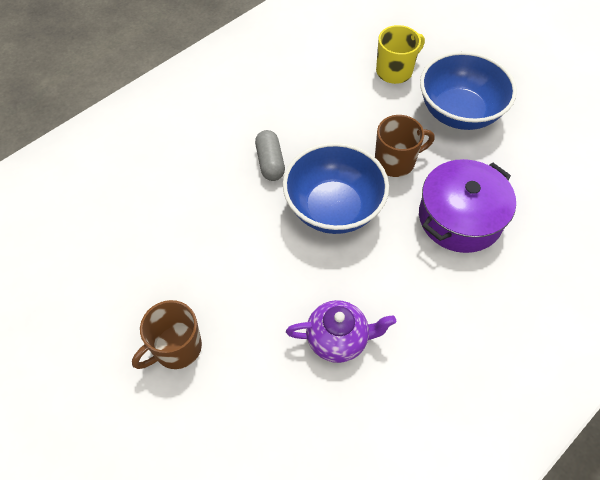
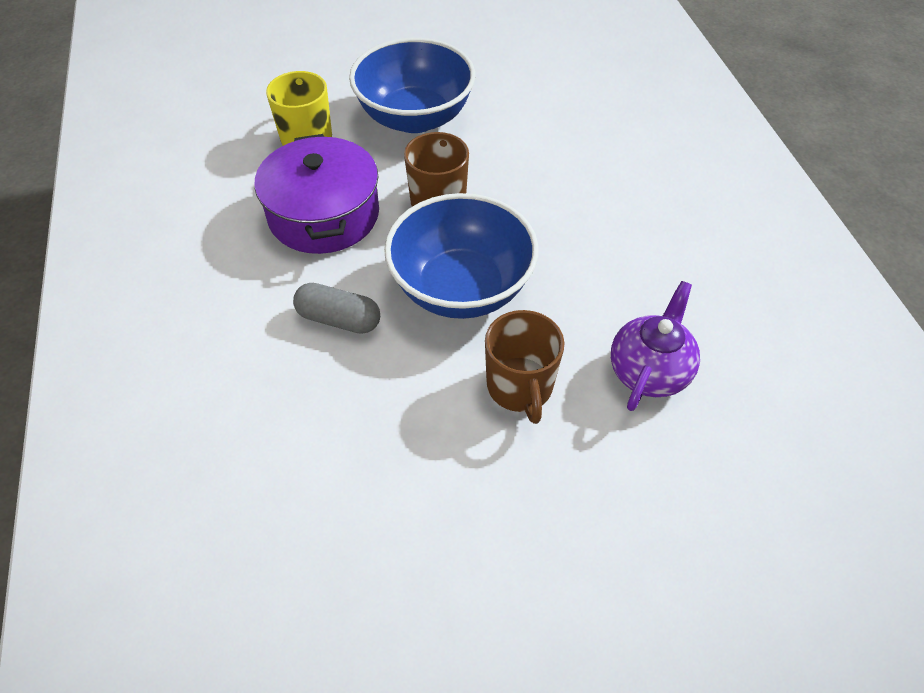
camera: 60 degrees left, 5 degrees down
(176, 348) = (565, 566): brown mug -> brown mug (520, 387)
(460, 217) = (554, 186): purple pot -> purple pot (324, 215)

